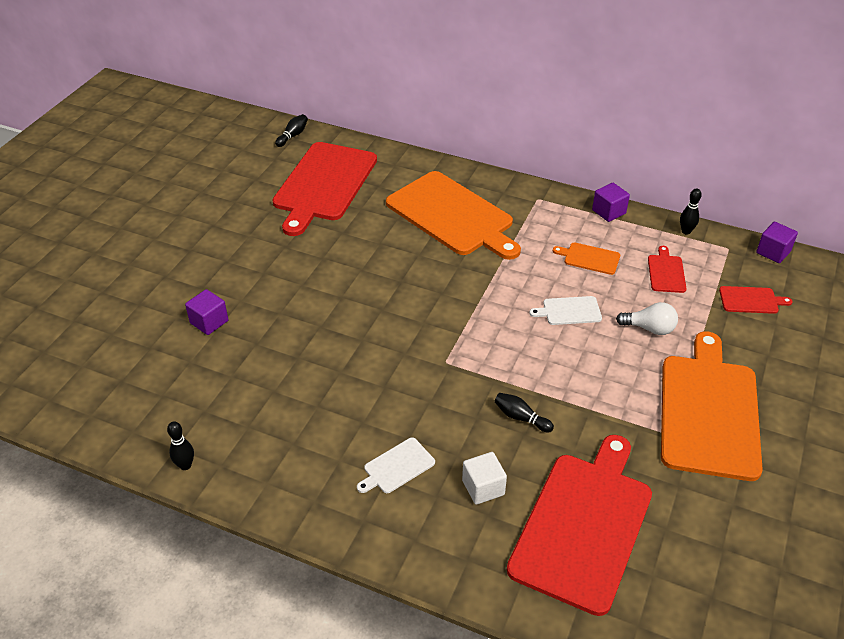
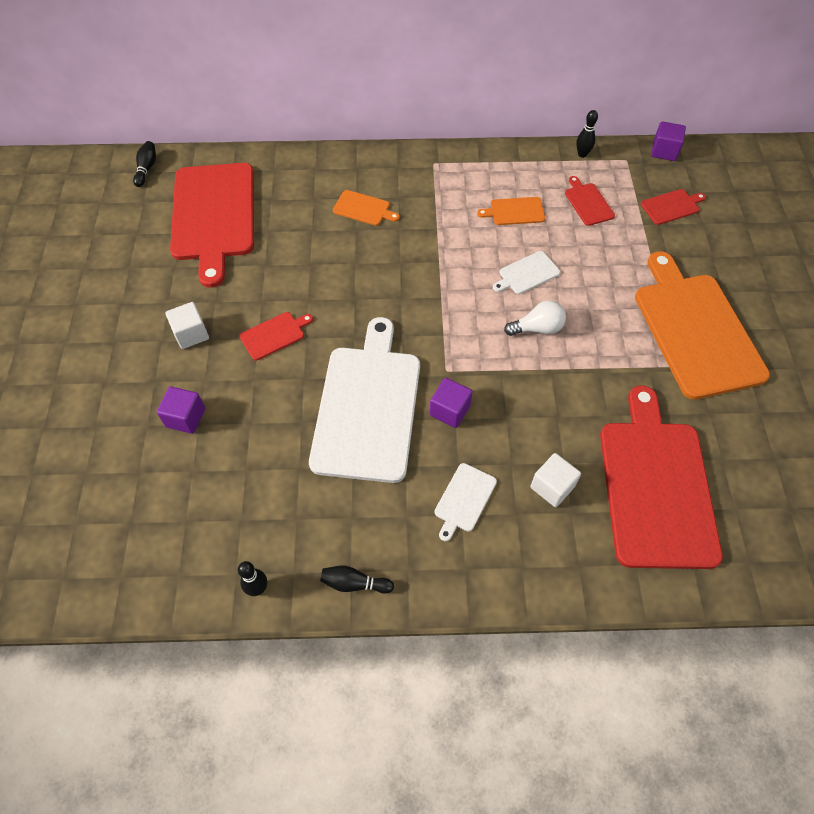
camera: 25 degrees left, 15 degrees up
(251, 264) = (191, 334): none -> white cube
(317, 286) = (274, 335): none -> red cutting board
(360, 366) = (368, 407): none -> white cutting board
(452, 216) = (363, 209): orange cutting board -> orange cutting board, size x0.42
(521, 418) = (545, 401): black bowling pin -> black bowling pin (354, 583)
(608, 212) = (505, 156): purple cube -> purple cube (449, 410)
(649, 328) = (604, 266): white light bulb -> white light bulb (537, 328)

